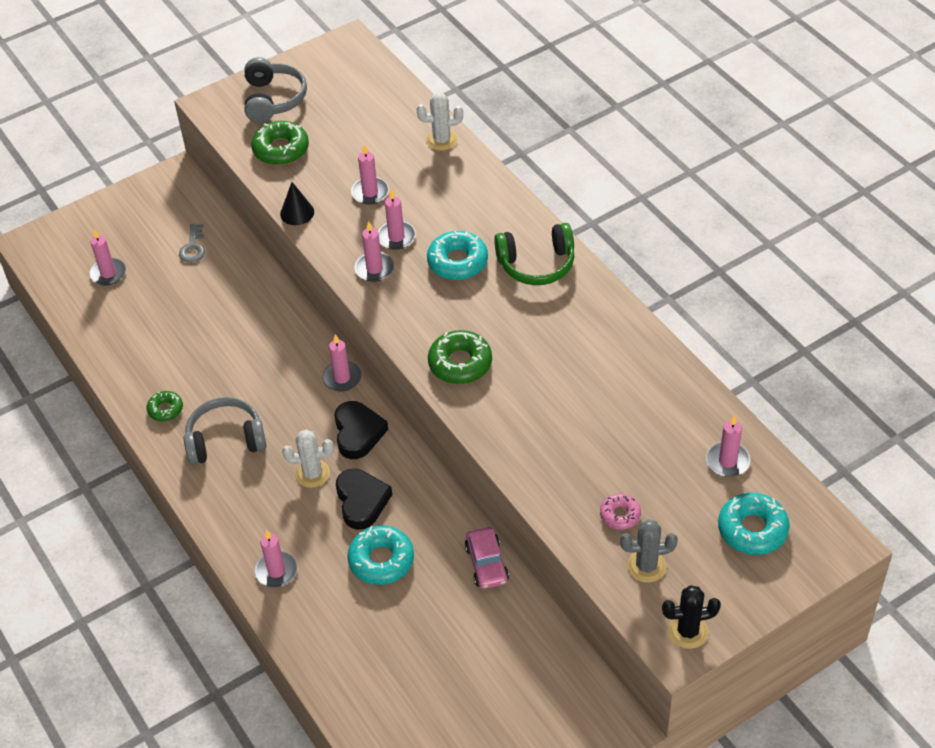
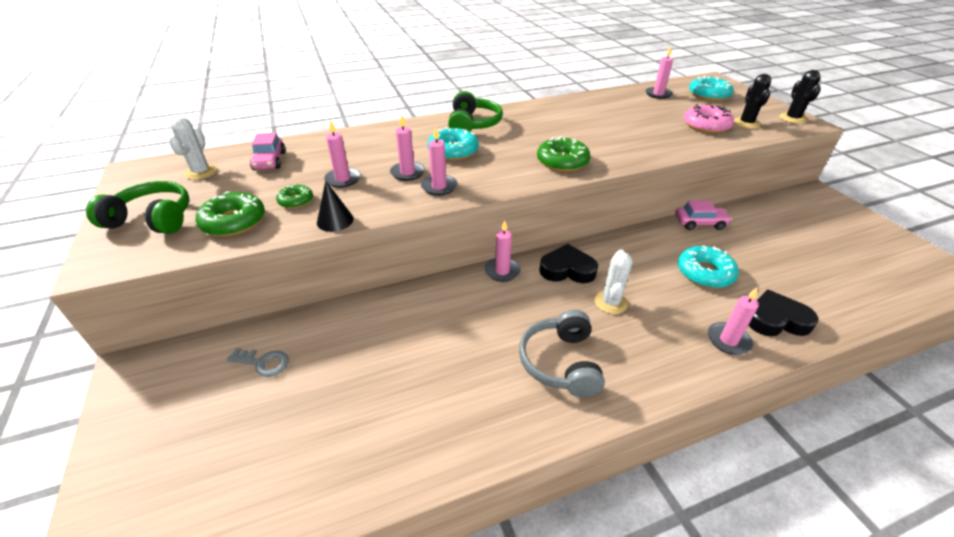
camera: 80 degrees left, 10 degrees down
(108, 273) = (241, 462): pink candle -> none
(165, 409) = (504, 415): green donut -> green donut (296, 201)
(273, 99) = (153, 219): grey headphones -> green headphones
(361, 501) = (643, 276): black heart -> black heart (776, 319)
(391, 125) = (269, 161): none -> pink car
(442, 140) = (311, 142): white cactus -> white cactus (201, 172)
(620, 515) = (706, 125): pink donut -> pink donut, size x1.70
(646, 566) = (746, 123): grey cactus -> black cactus

